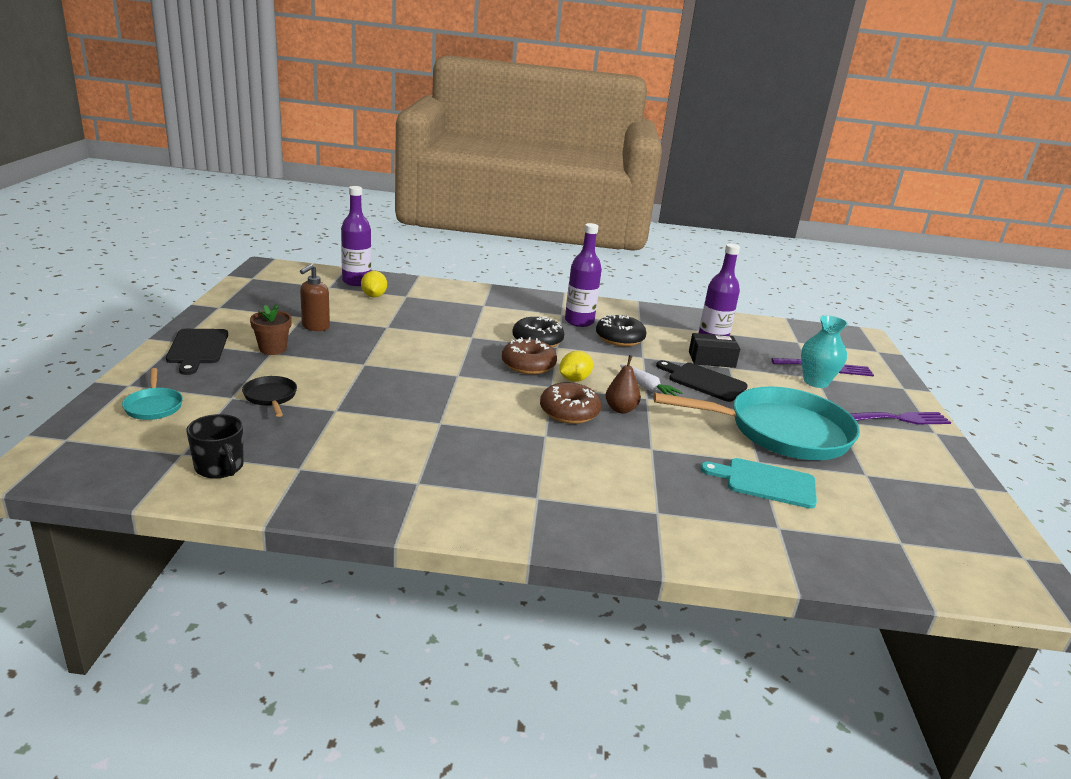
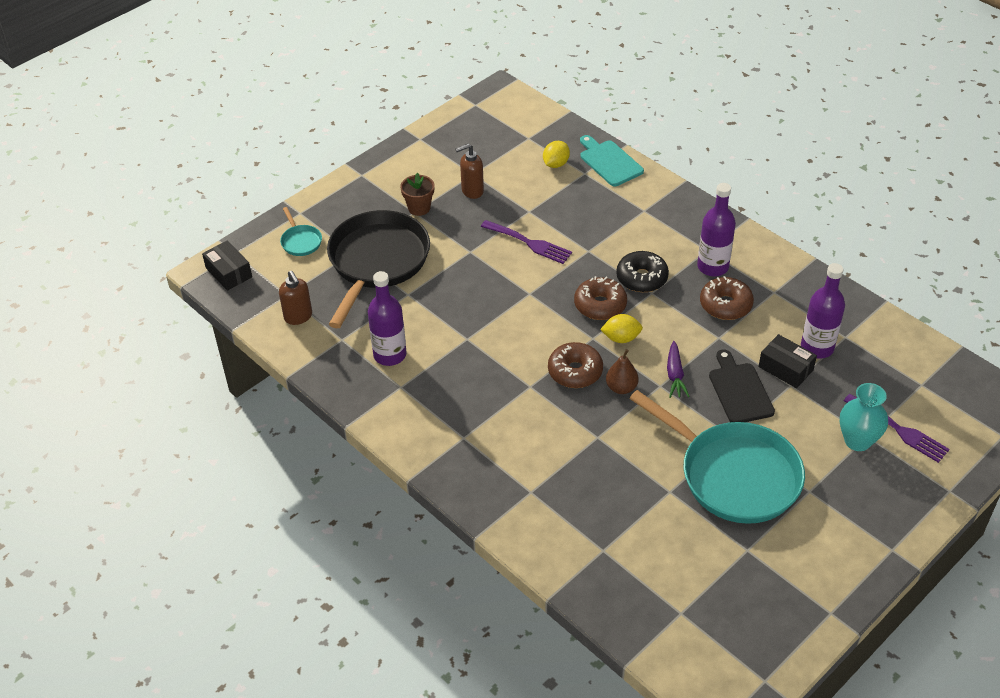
camera: 45 degrees right, 20 degrees up
(73, 458) = (229, 272): none -> black box
(154, 406) = (300, 241): turquoise pan -> turquoise pan turned 45 degrees counterclockwise
(197, 349) = (368, 188): black cutting board -> none
(220, 467) = (298, 317): black mug -> brown soap dispenser
(270, 397) = (376, 262): black pan -> black pan, size x2.44
(356, 281) = (559, 137): purple bottle -> purple bottle (390, 355)
(619, 338) = (725, 305): black donut -> brown donut
(647, 388) = (675, 375): white carrot -> purple carrot
(766, 483) = (647, 512): turquoise cutting board -> turquoise cutting board (609, 162)
(901, 419) = (880, 520): purple fork -> purple fork (529, 243)

